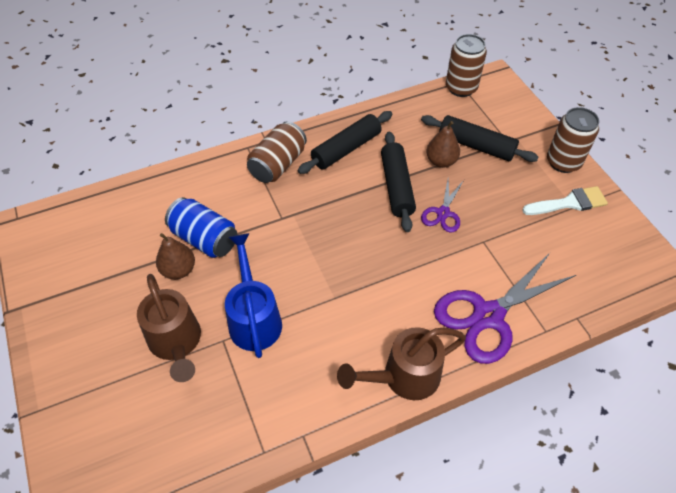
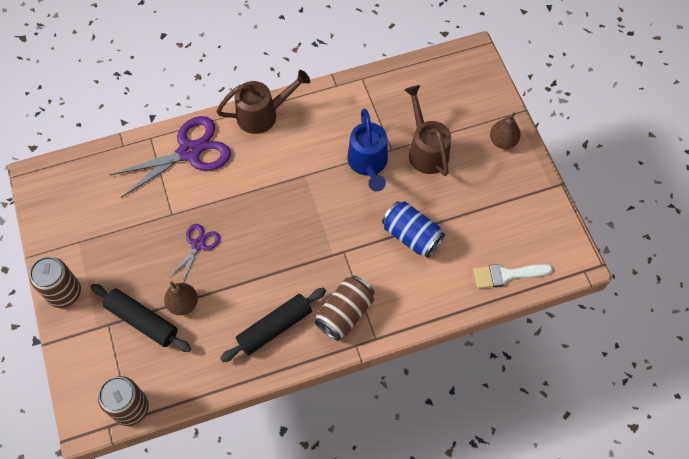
camera: 175 degrees left, 10 degrees up
(178, 270) = (431, 208): brown pear -> brown pear (502, 141)
(397, 186) = (233, 277): black rolling pin -> none
(569, 203) = (81, 246): white brush -> white brush (506, 275)

